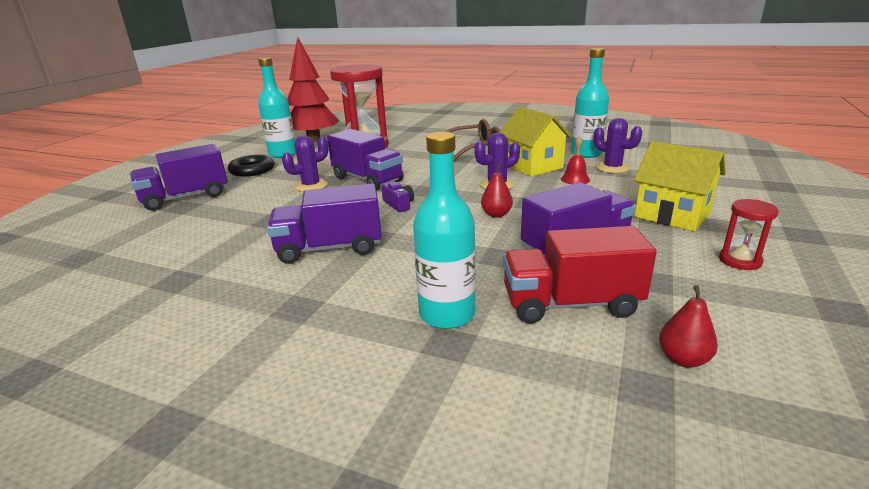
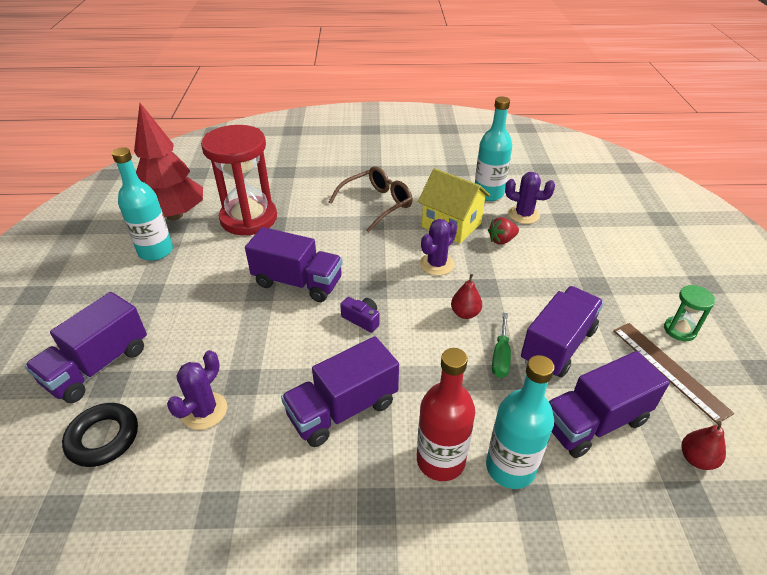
camera: 25 degrees left, 15 degrees up
(252, 170) = (141, 292): black ring -> black ring (103, 438)
(311, 186) = (241, 308): purple cactus -> purple cactus (204, 411)
(383, 294) = (440, 460): none -> red bottle
(507, 244) = (500, 356): none -> green screwdriver
(570, 304) = (594, 422): red truck -> purple truck
(575, 179) = (501, 240): red bell -> red strawberry
(672, 215) = (606, 279): yellow house -> none
(701, 285) = (669, 369): none -> brown ruler
(740, 260) = (679, 330): red hourglass -> green hourglass

